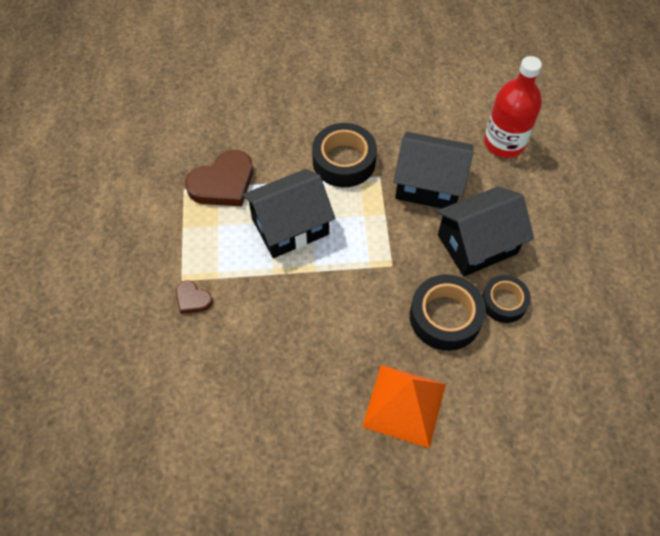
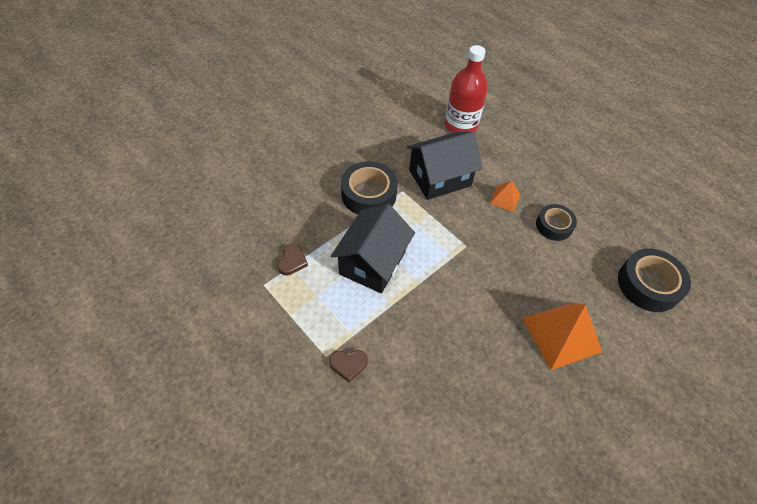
camera: 40 degrees left, 5 degrees down
(223, 183) = (292, 261): brown heart -> brown heart, size x0.51
(445, 317) = (530, 258): black tape -> black tape (648, 285)
(477, 244) = (505, 199): black house -> orange pyramid

